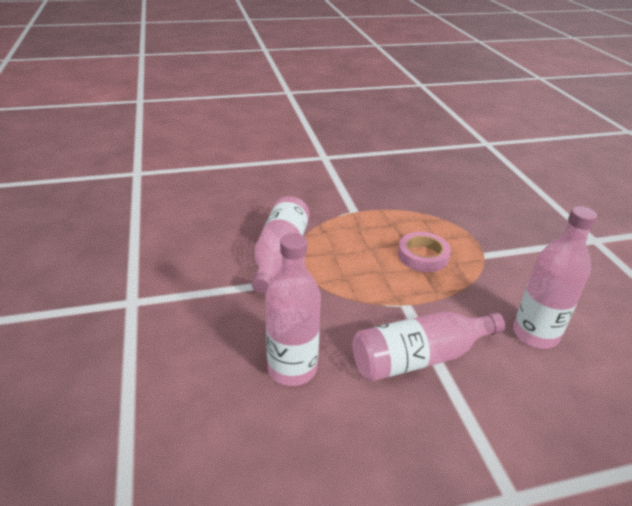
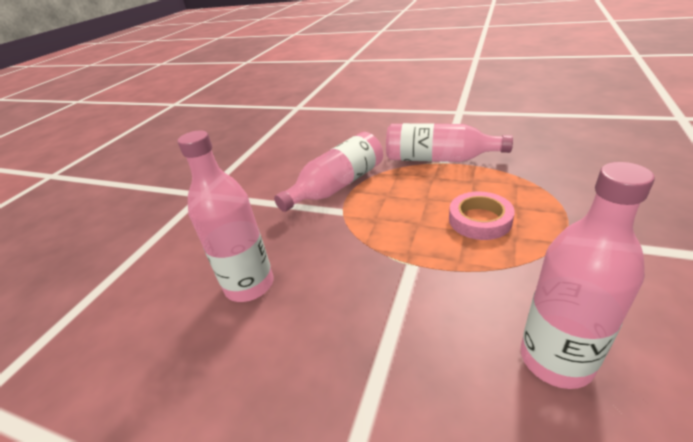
camera: 40 degrees right, 0 degrees up
(420, 358) = (374, 325): pink bottle -> pink bottle (438, 159)

